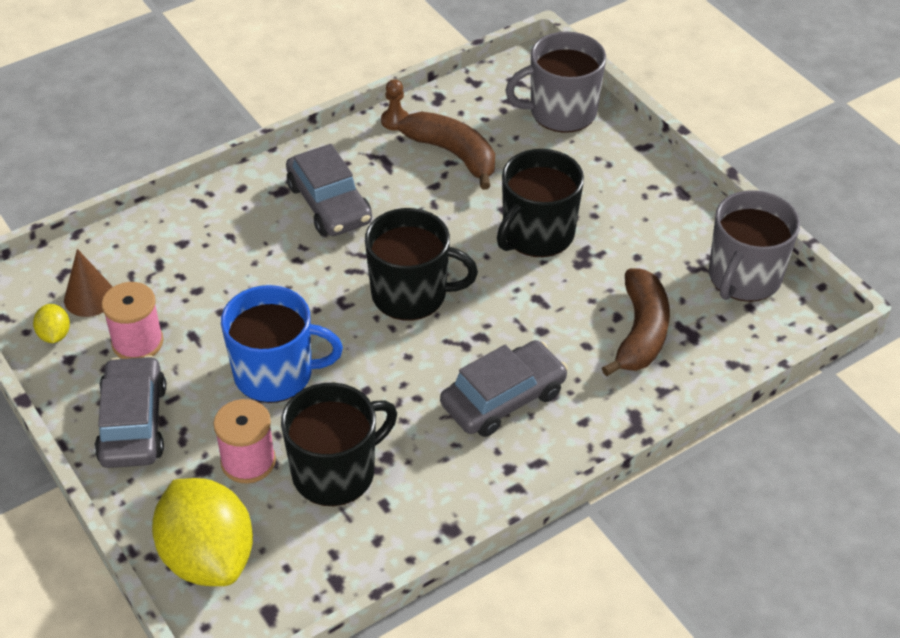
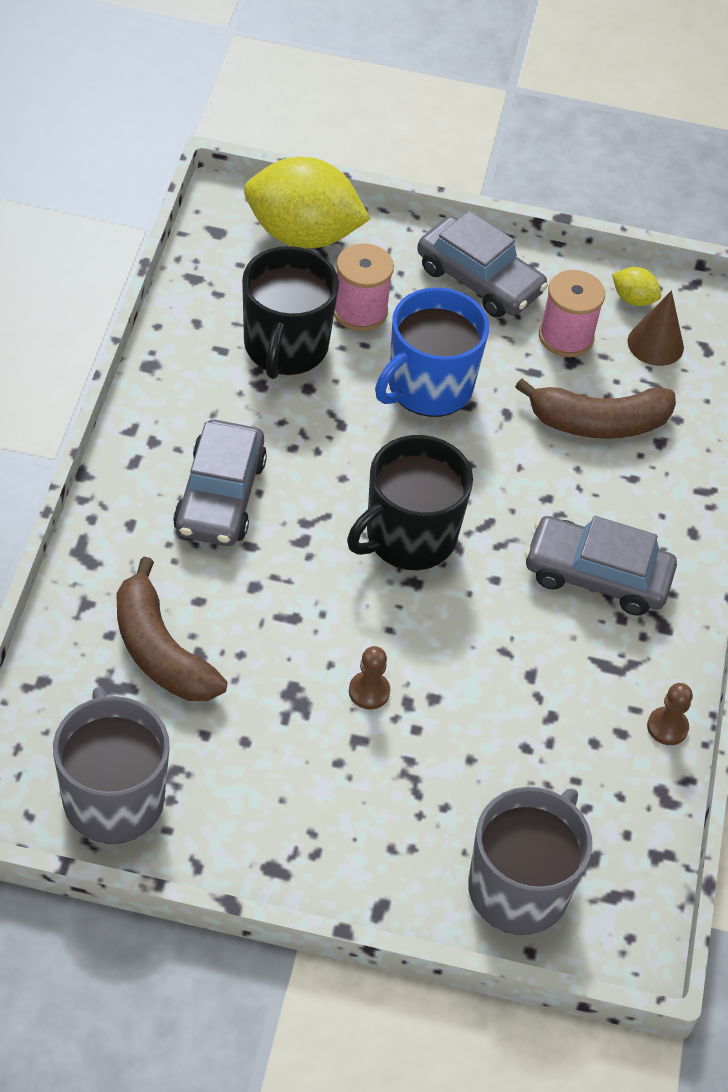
camera: 130 degrees right, 5 degrees up
(453, 154) = (559, 729): brown banana -> brown banana (598, 423)
(537, 234) = (369, 691): black mug -> brown pawn

